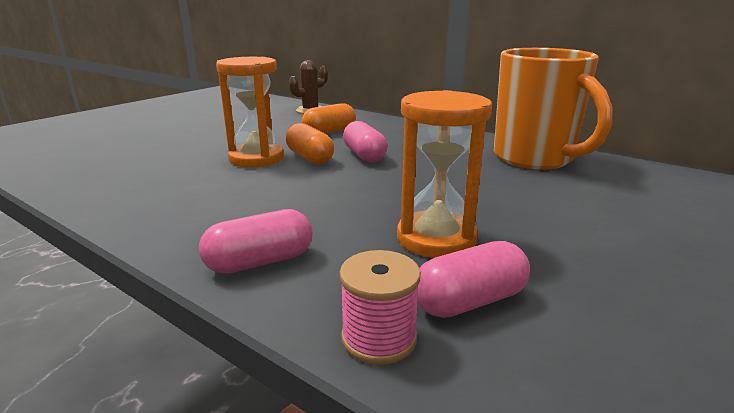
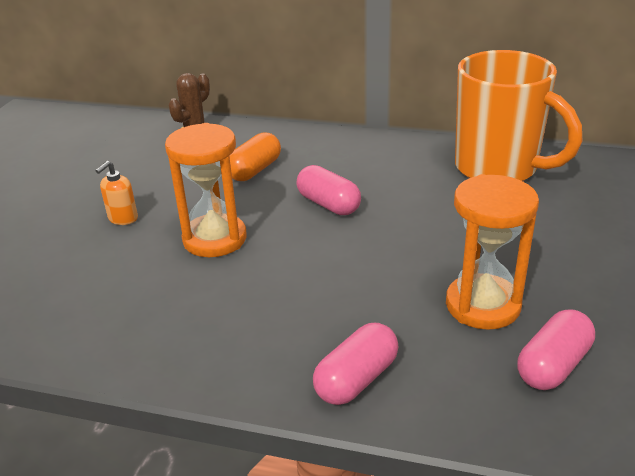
camera: 20 degrees left, 10 degrees up
(209, 139) = (123, 218): none -> orange soap dispenser
(309, 158) = (273, 223): orange capsule -> none
(379, 338) = (514, 422): pink spool -> none

